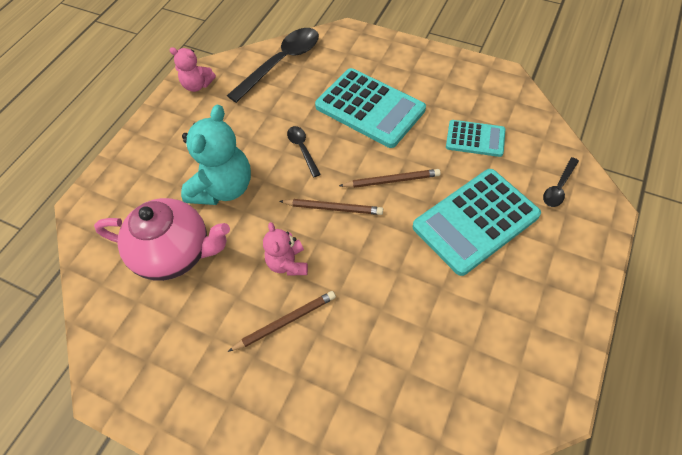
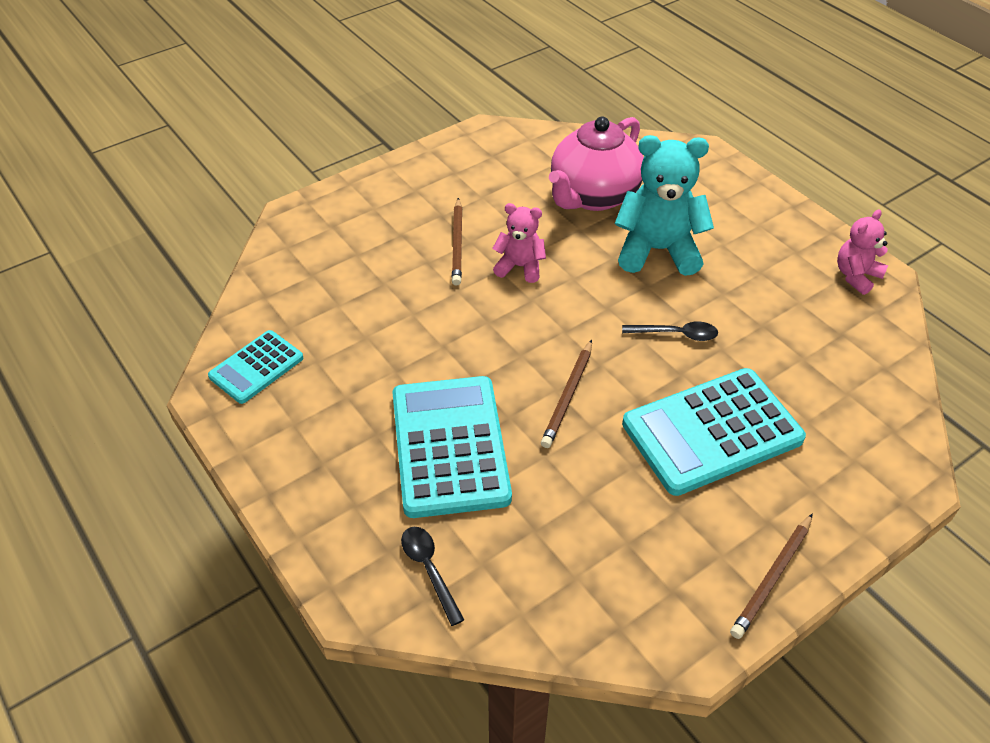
camera: 115 degrees right, 10 degrees down
(223, 188) = (657, 250): turquoise teddy bear -> turquoise teddy bear turned 135 degrees clockwise
(282, 63) = (865, 374): black spoon -> none
(333, 208) = (565, 327): brown pencil -> brown pencil (772, 578)
(475, 139) = (578, 523): turquoise calculator -> turquoise calculator (256, 367)

